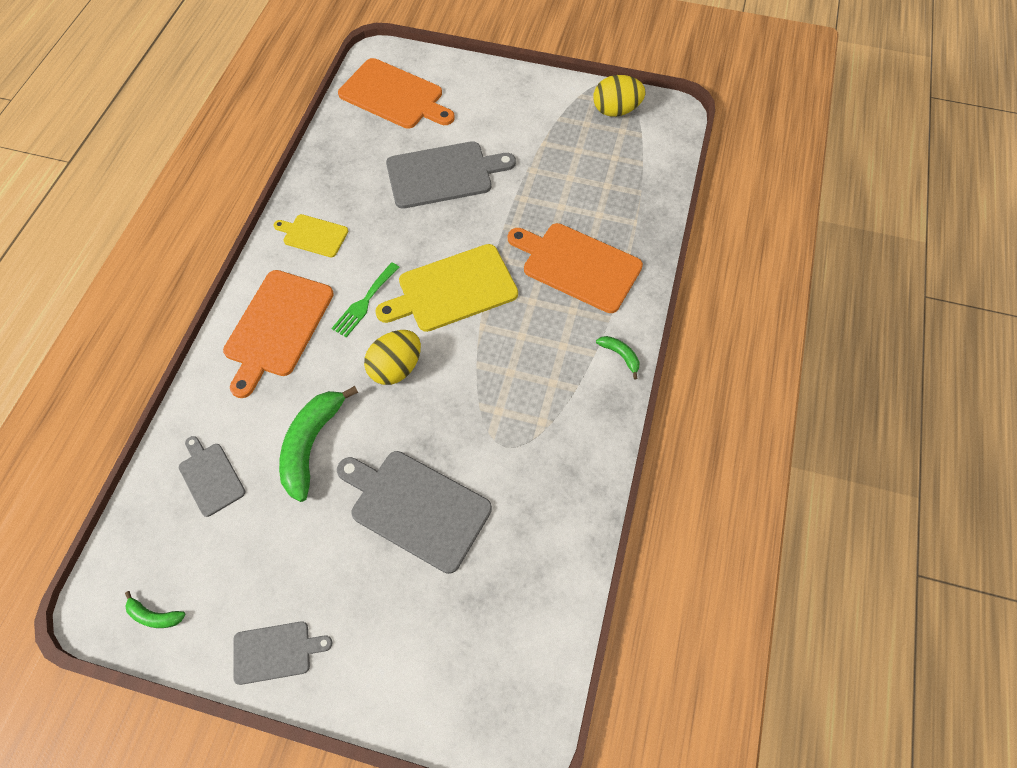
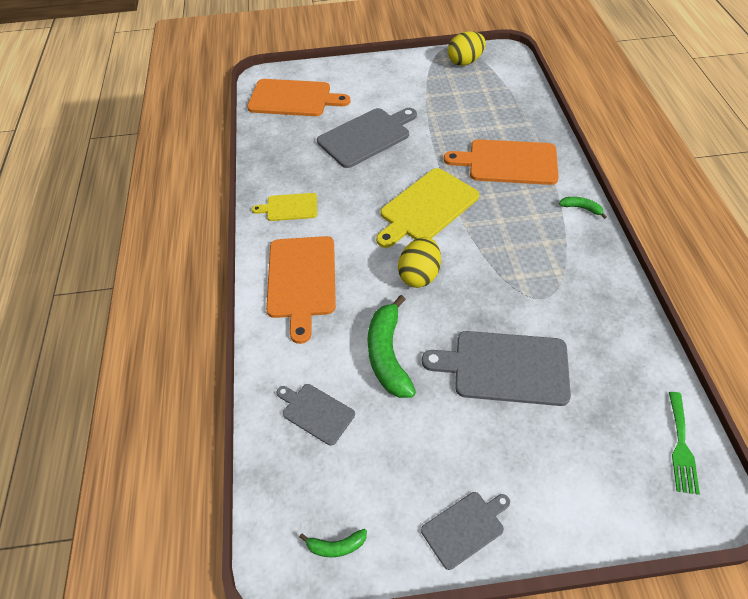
camera: 20 degrees left, 10 degrees down
(364, 302) = (363, 239): green fork -> green fork (681, 446)

